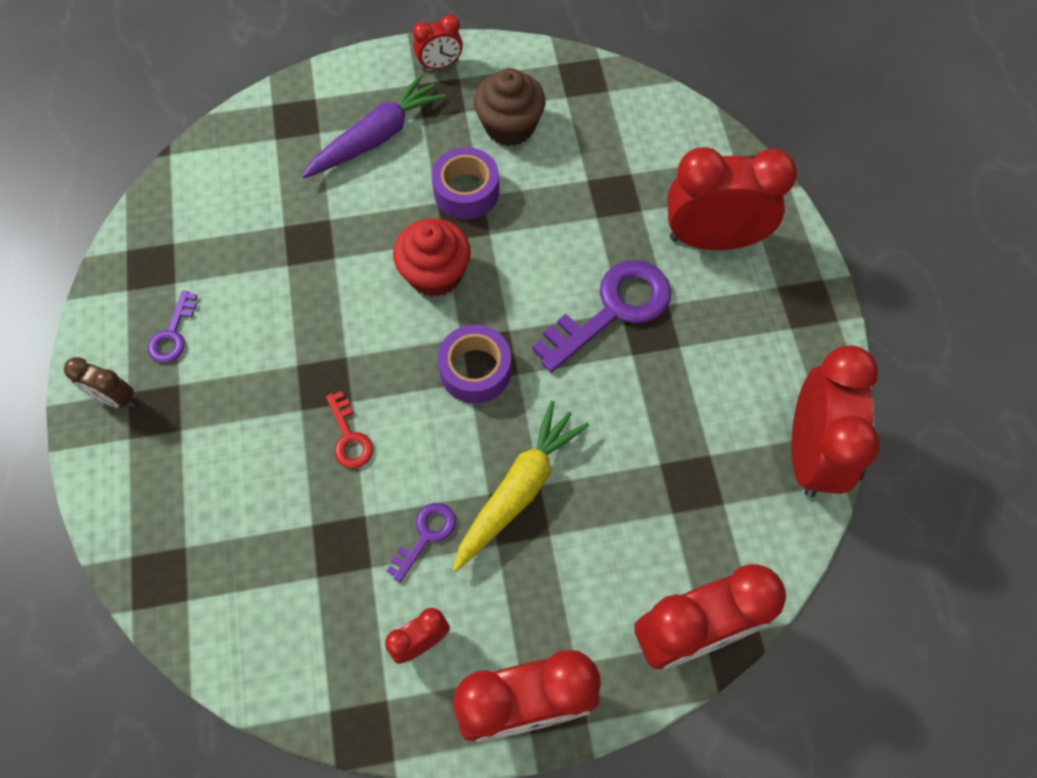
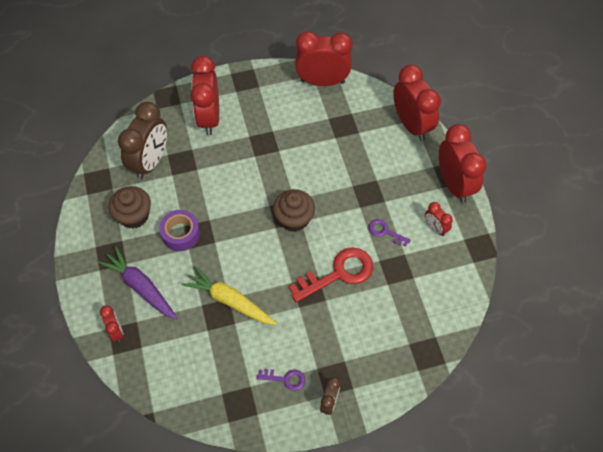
camera: 95 degrees left, 5 degrees down
(349, 437) = (338, 274): red key -> red key, size x1.98
(435, 274) = (236, 244): red cupcake -> none
(440, 65) = (85, 258): red clock -> red clock (116, 331)
(475, 370) = (294, 219): purple tape -> brown cupcake
(519, 489) = (356, 194): yellow carrot -> yellow carrot (229, 300)
(612, 310) = (254, 160): purple key -> none
(616, 148) = (150, 162): none -> brown clock

